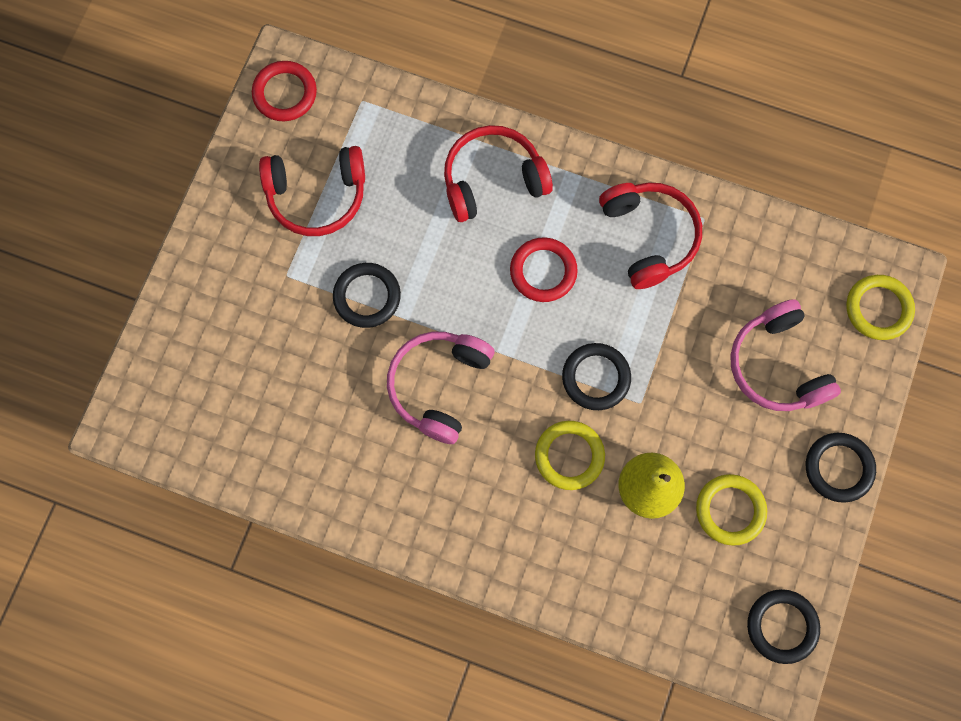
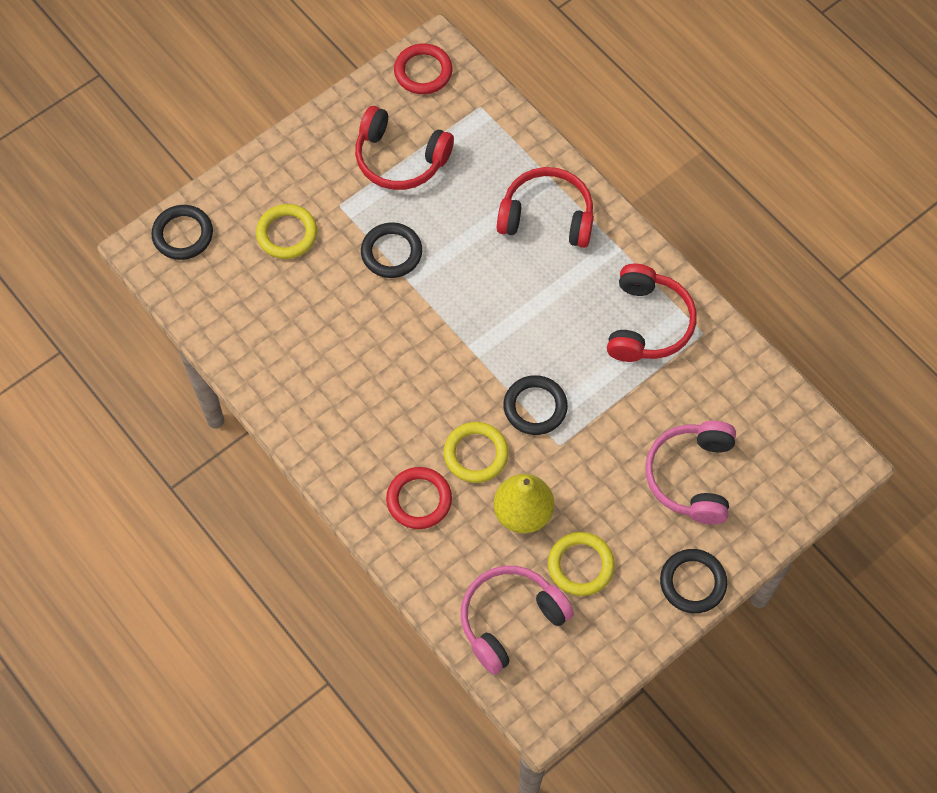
camera: 30 degrees right, 10 degrees down
(439, 386) = (406, 347): pink headphones -> pink headphones (510, 620)
(543, 271) = (543, 305): red ring -> red ring (419, 500)
(782, 626) = (566, 676): black ring -> black ring (183, 234)
(878, 309) = (807, 478): yellow ring -> yellow ring (287, 234)

